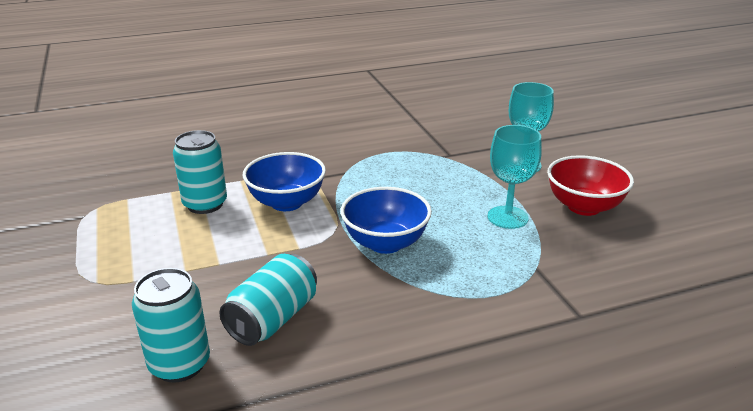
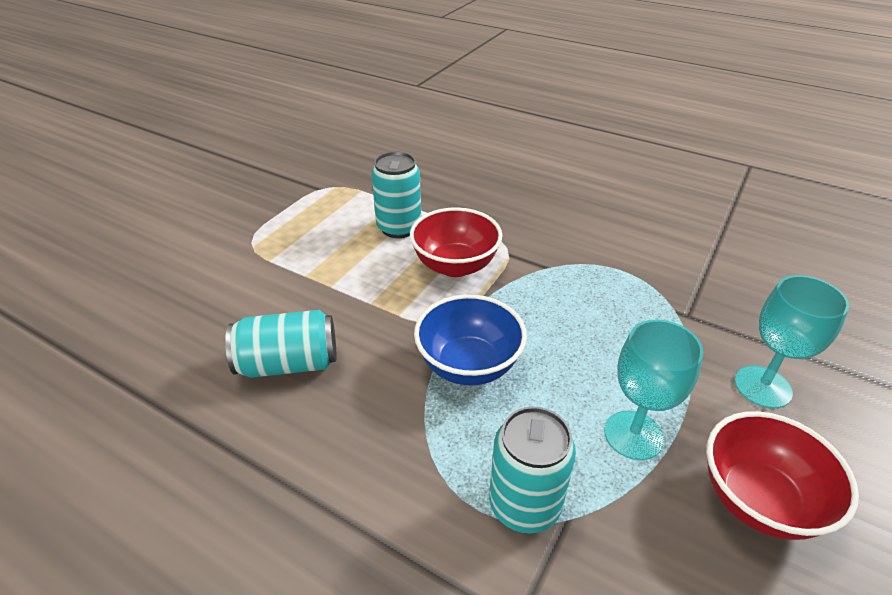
camera: 50 degrees right, 10 degrees up
(180, 364) = (194, 349): turquoise can -> turquoise can (524, 505)
(286, 202) = (455, 265): blue bowl -> red bowl

